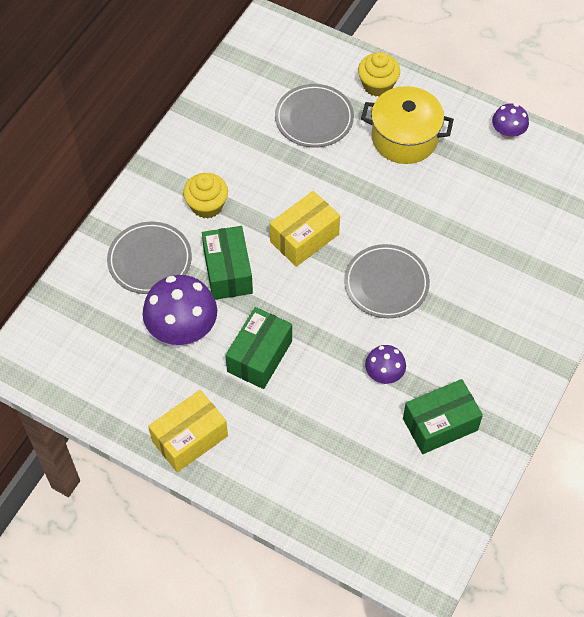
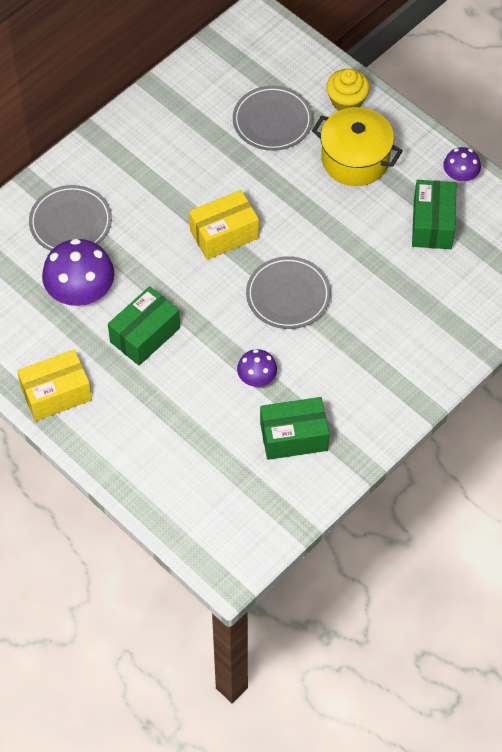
camera: 15 degrees right, 0 degrees up
(207, 205) = (141, 183): yellow cupcake -> none
(228, 272) = (140, 250): green box -> green box (432, 224)

